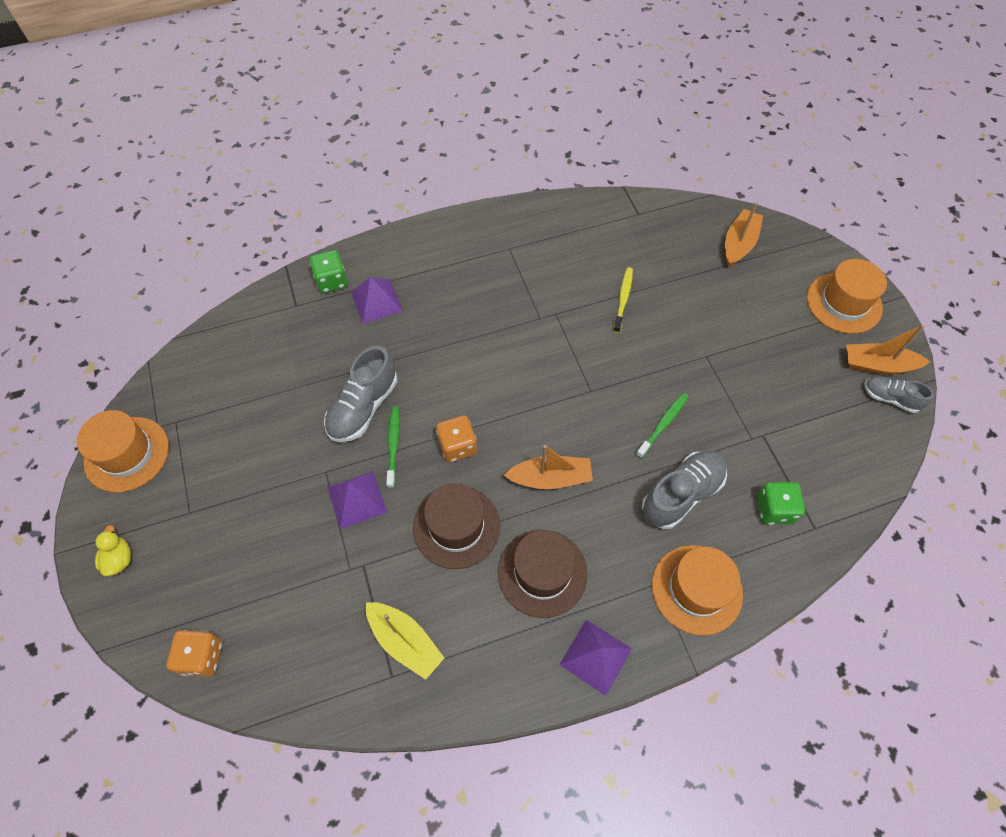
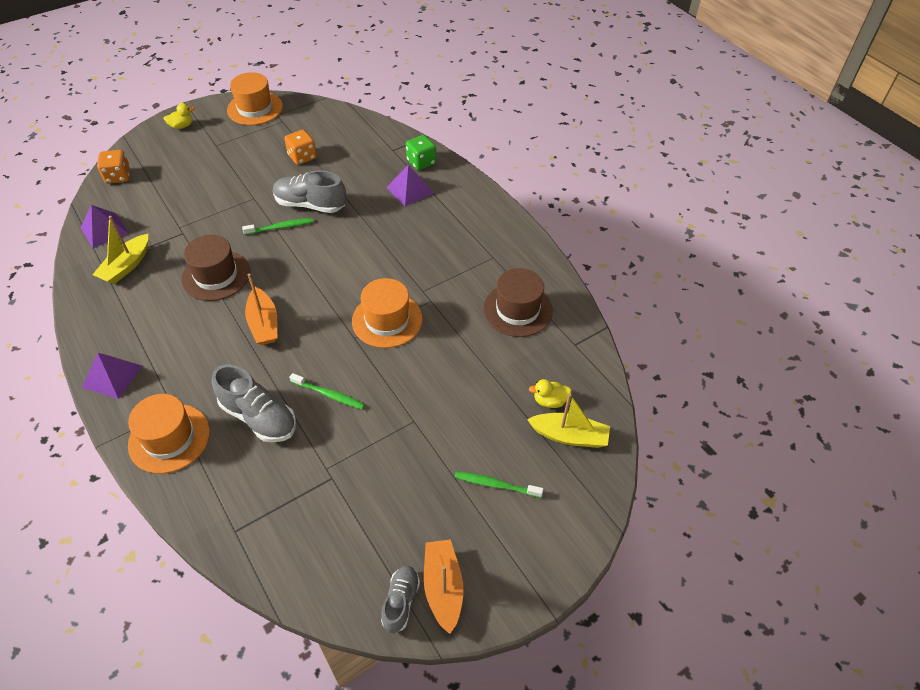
camera: 75 degrees right, 10 degrees down
(357, 499) = (233, 218): purple pyramid -> purple pyramid (104, 230)
(457, 446) = (285, 263): orange dice -> orange dice (302, 157)
(542, 572) = (180, 332): brown hat -> brown hat (517, 310)
(623, 299) = (462, 346): yellow toothbrush -> none
(699, 248) = (550, 401): none -> yellow duck
(739, 244) = (569, 436): orange boat -> yellow boat
(774, 509) = (251, 493): green dice -> none
(783, 307) = (496, 485): none -> green toothbrush
(844, 303) = (522, 548): orange hat -> orange hat (387, 320)

